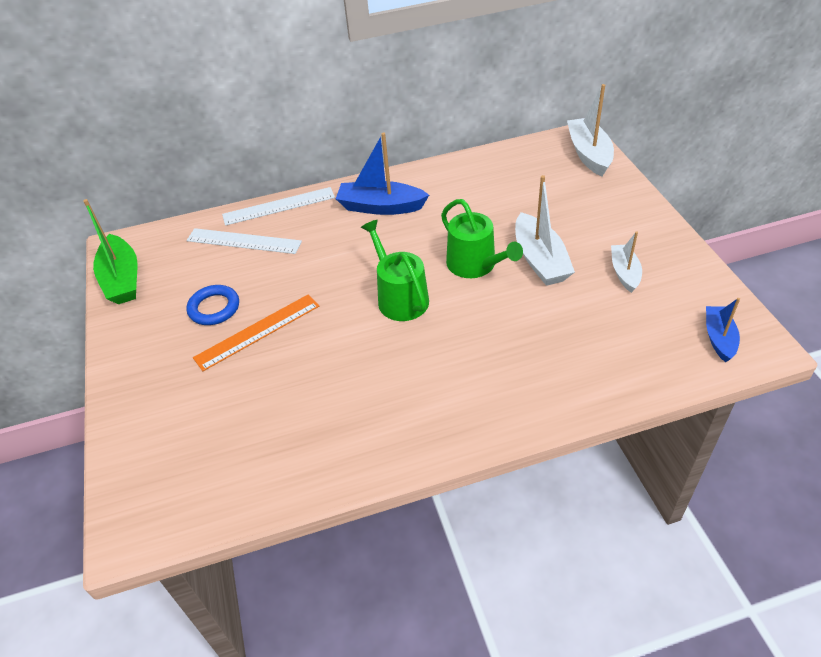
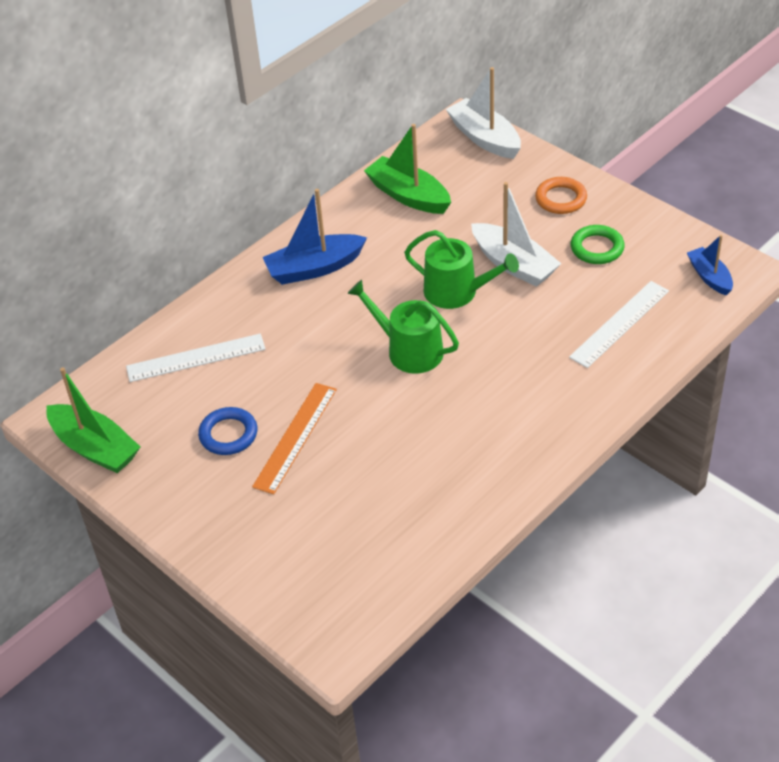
camera: 30 degrees left, 0 degrees up
(279, 206) = (201, 307): white ruler -> white ruler (620, 324)
(494, 177) = (408, 196): none -> green boat
(620, 221) = (561, 199): none -> orange ring
(624, 273) = (597, 248): white boat -> green ring

